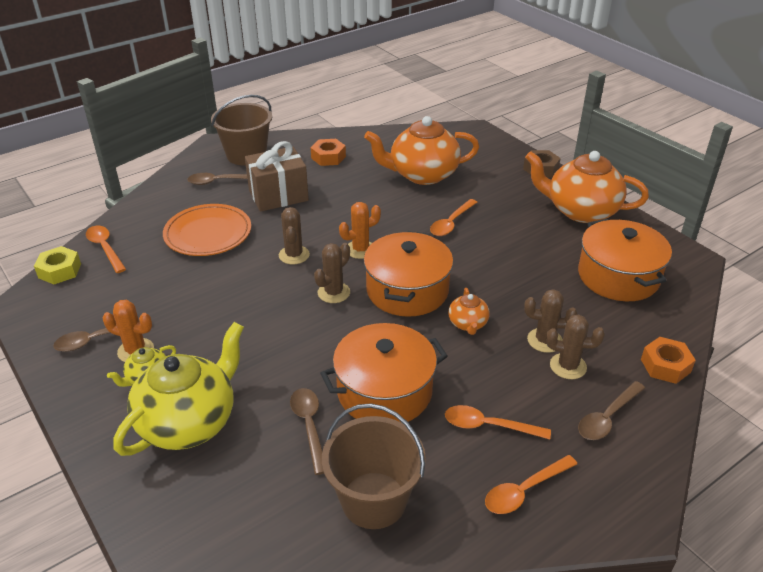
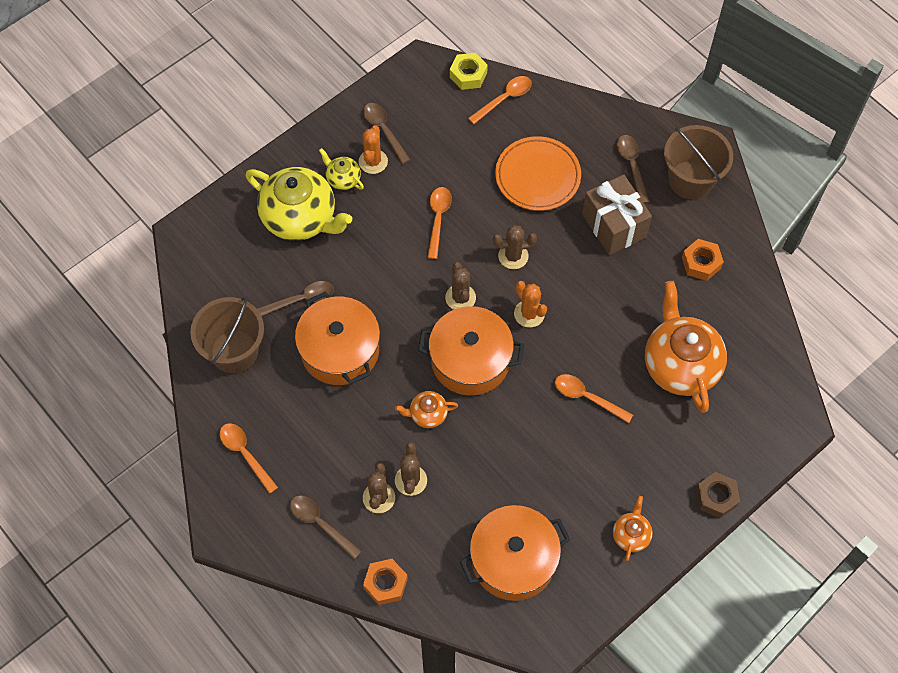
camera: 85 degrees right, 25 degrees up
(333, 293) = (460, 298): brown cactus -> brown cactus turned 45 degrees clockwise
(488, 426) = (307, 430): orange spoon -> orange spoon (438, 219)
(580, 211) = (631, 535): orange teapot -> orange teapot, size x0.46

